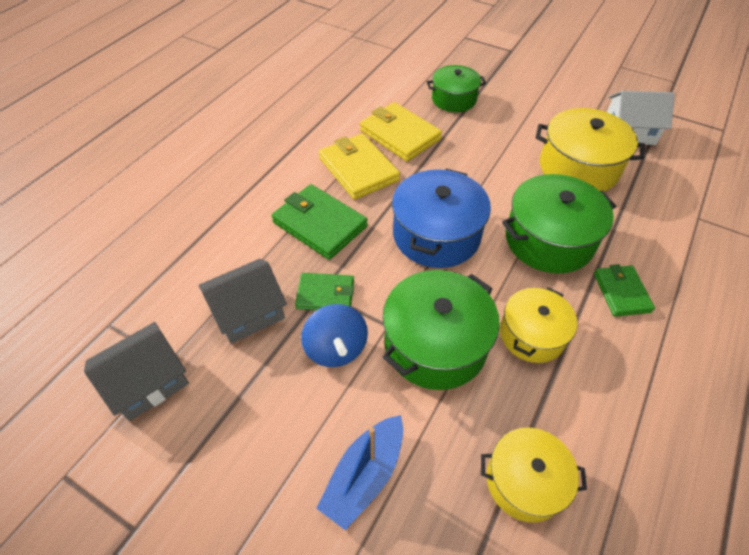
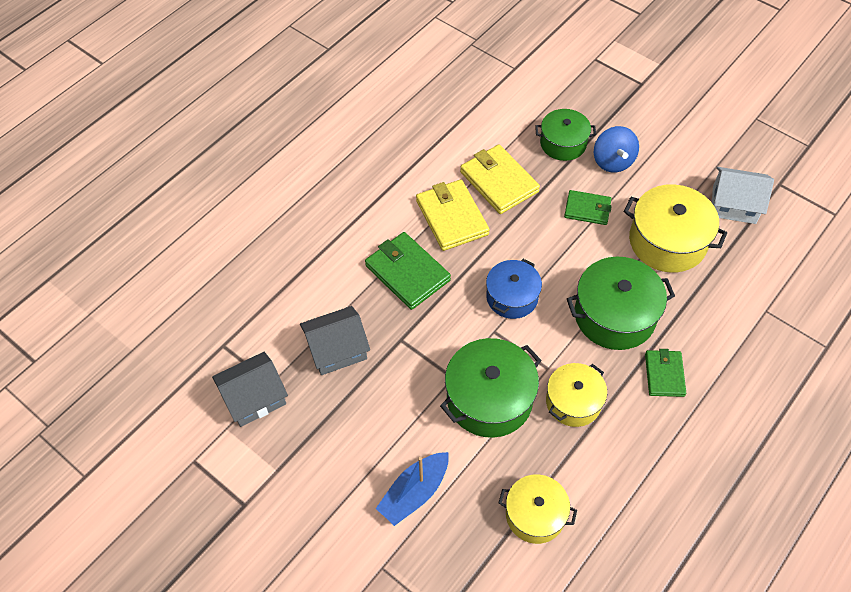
camera: 10 degrees right, 5 degrees up
(325, 294) = (404, 342): green wallet -> green wallet (587, 209)
(336, 348) = (406, 391): blue spinning top -> blue spinning top (612, 161)
(436, 235) = (512, 297): blue pot -> blue pot, size x0.64

